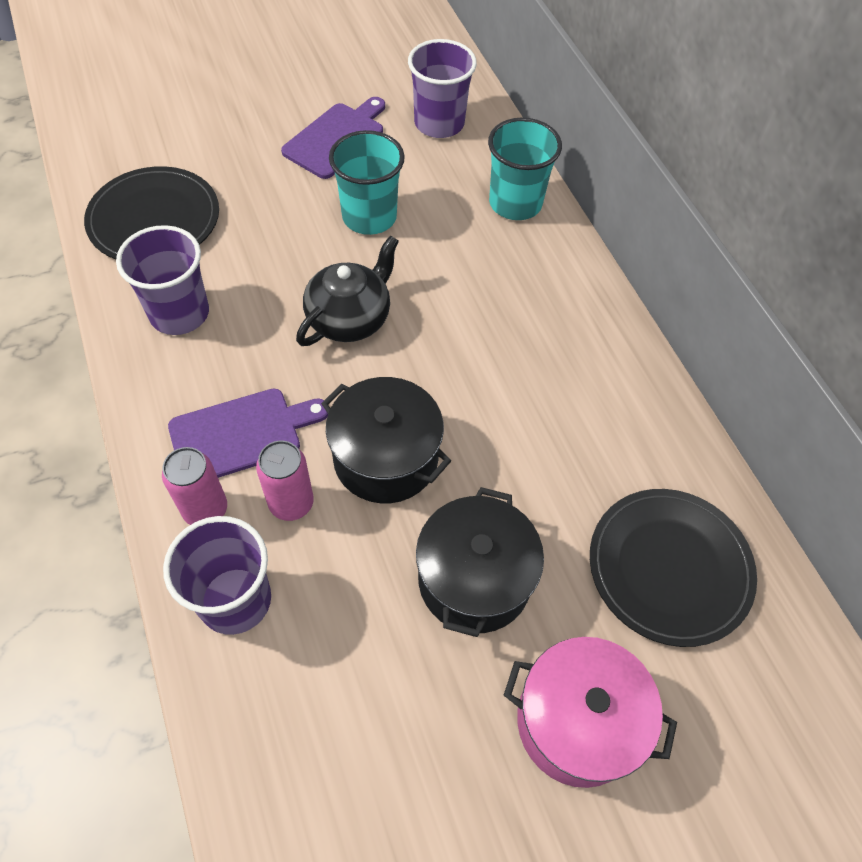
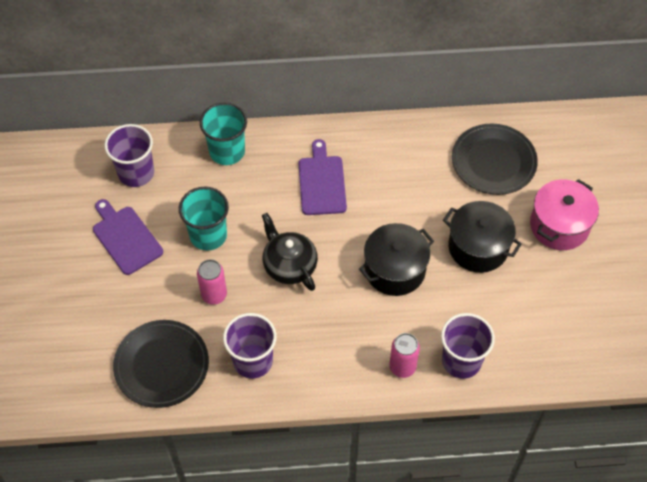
camera: 70 degrees left, 0 degrees up
(241, 434) = (357, 340): purple cutting board -> purple cutting board (322, 182)
(291, 503) = (410, 323): pink can -> pink can (214, 295)

